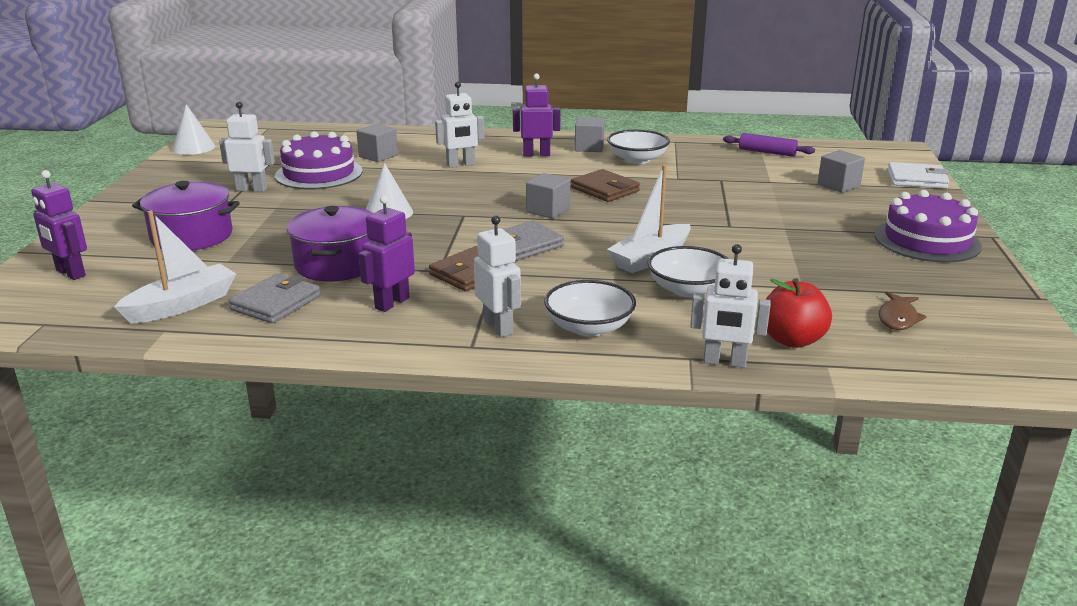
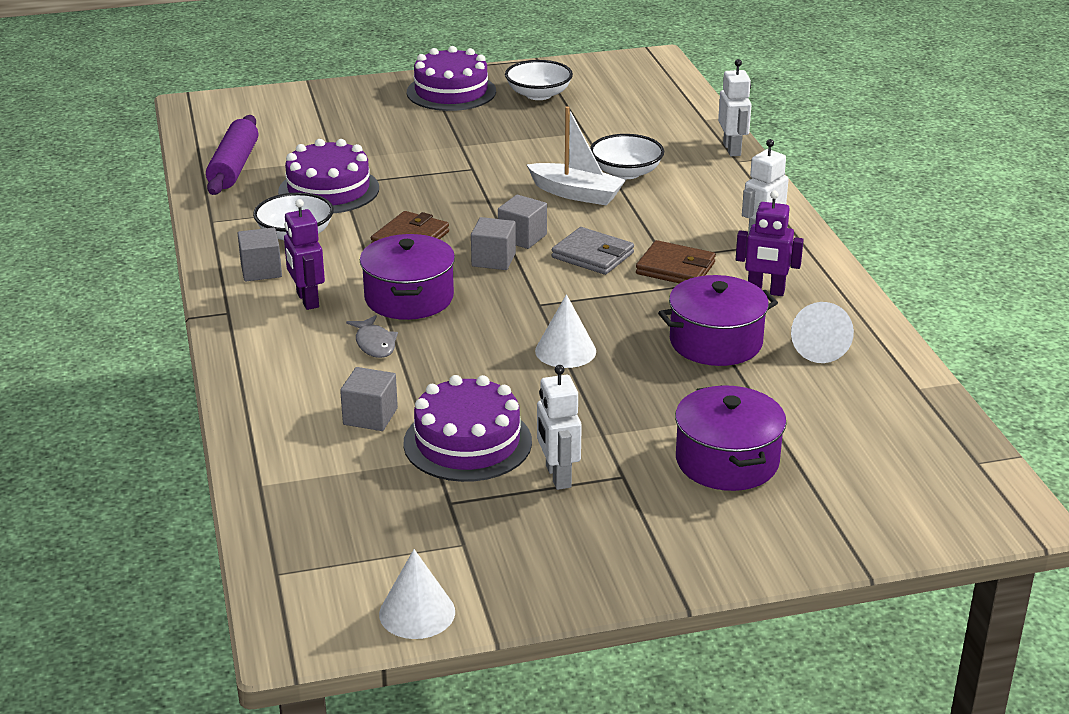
camera: 110 degrees left, 5 degrees up
(70, 273) = (880, 502): purple robot -> none
(182, 305) = (871, 397): white boat -> none
(275, 303) = (819, 348): grey wallet -> white cone
(461, 165) = (374, 344): white robot -> grey fish
(512, 179) = (409, 298): none -> purple pot
(589, 327) = (727, 201): white bowl -> white bowl (538, 94)
(709, 174) = (328, 190): none -> purple cake
(767, 152) = (233, 167): purple rolling pin -> purple rolling pin, size x1.52
(792, 340) = (678, 131): red apple -> none
(838, 185) = (328, 128): grey cube -> grey cube (522, 237)
(898, 318) = (611, 100): brown fish -> none
(916, 179) = (290, 96): white wallet -> none

